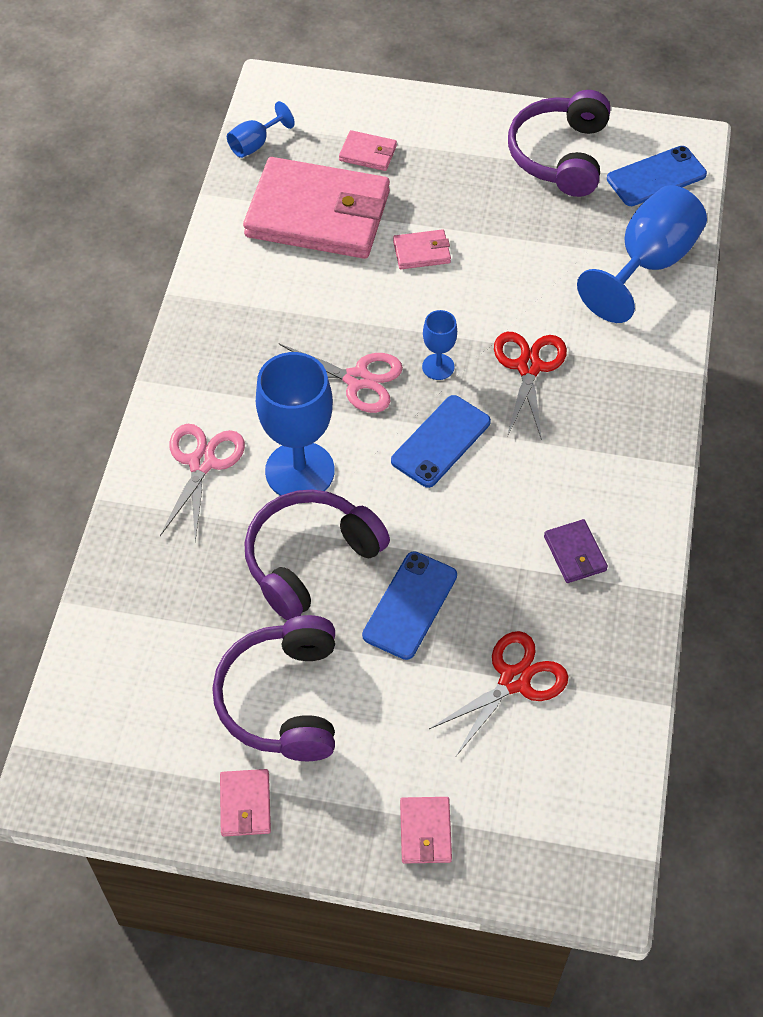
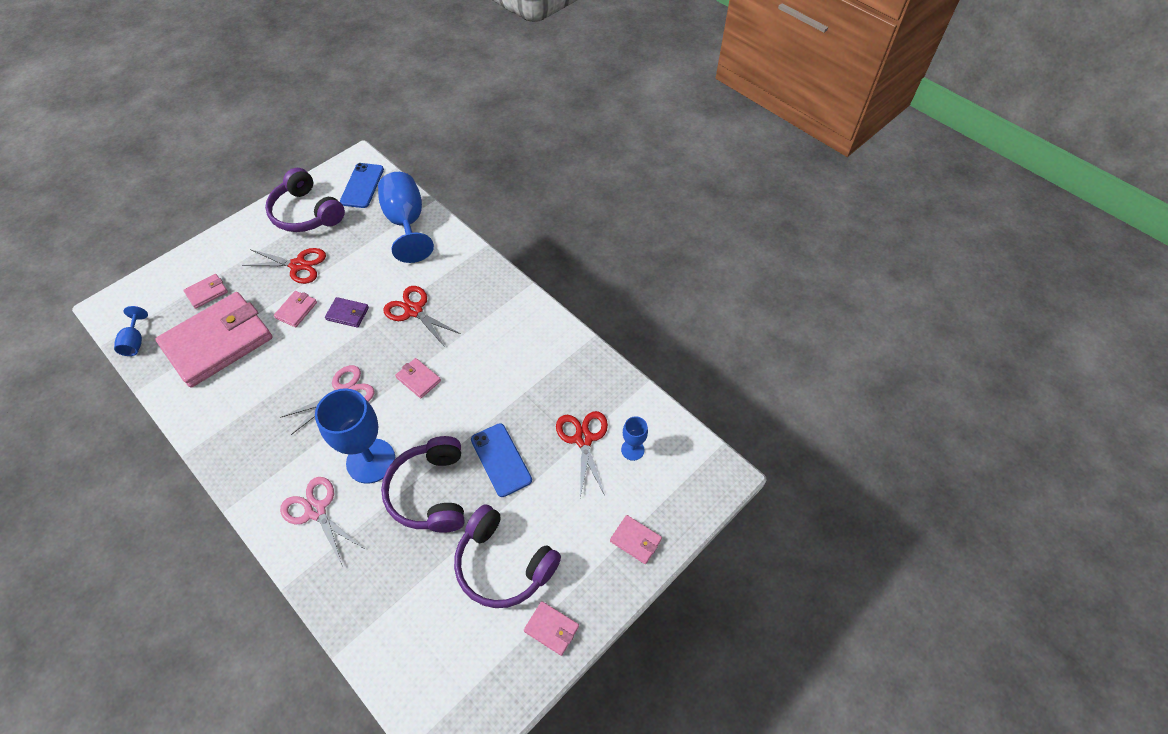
camera: 55 degrees left, 0 degrees up
(438, 367) = (373, 350): blue goblet -> blue goblet (632, 449)
(441, 441) = (418, 379): blue phone -> pink wallet
(481, 205) = (298, 265): none -> red scissors
(575, 553) = (536, 363): purple wallet -> purple wallet (347, 314)

